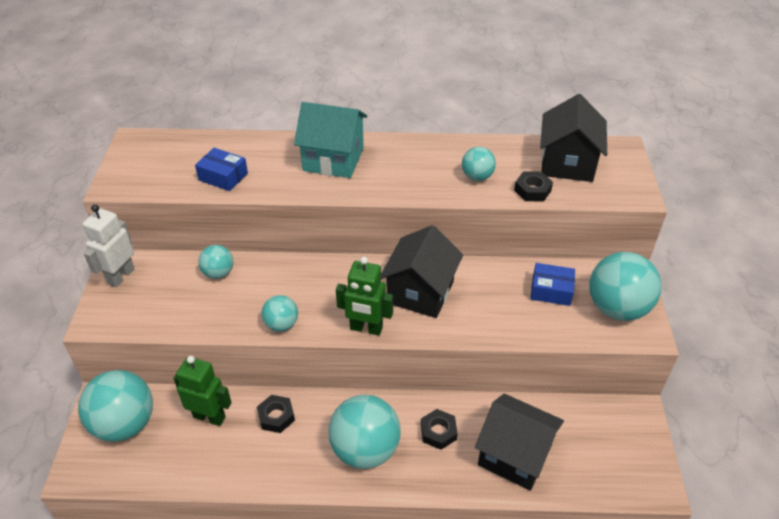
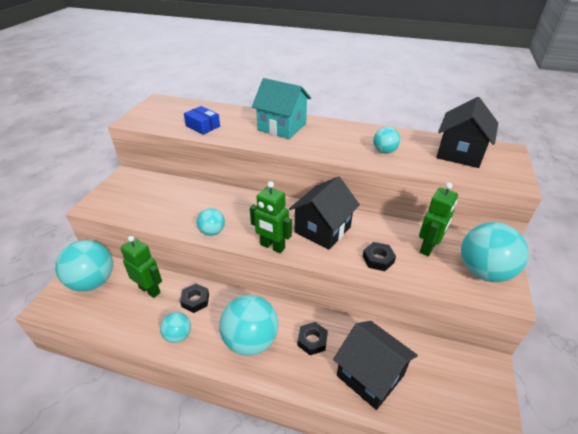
camera: 15 degrees right, 5 degrees down
(121, 276) = (122, 182): white robot -> none
(218, 273) = (185, 191): turquoise ball -> turquoise ball (178, 335)
(532, 190) = (426, 166): black nut -> black nut (378, 259)
(551, 290) = (428, 247): blue box -> green robot

